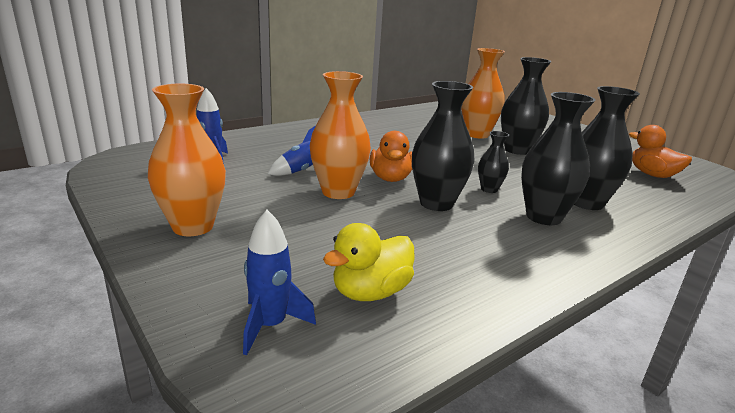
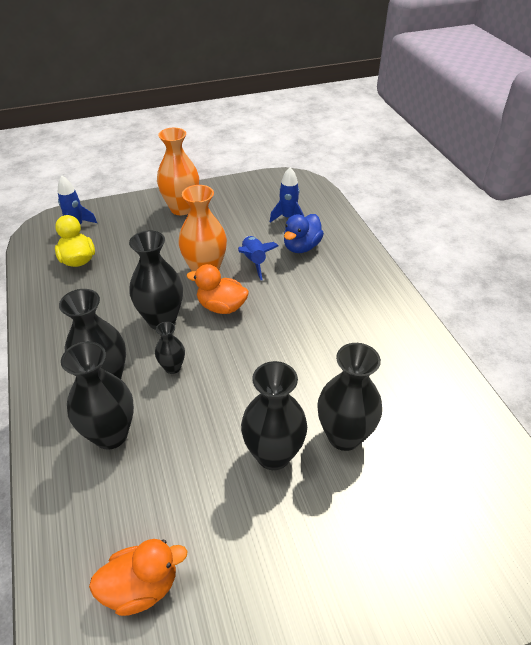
camera: 110 degrees right, 20 degrees up
(270, 152) = (301, 247): none -> blue duck
(477, 134) = (344, 436): orange vase -> black vase

